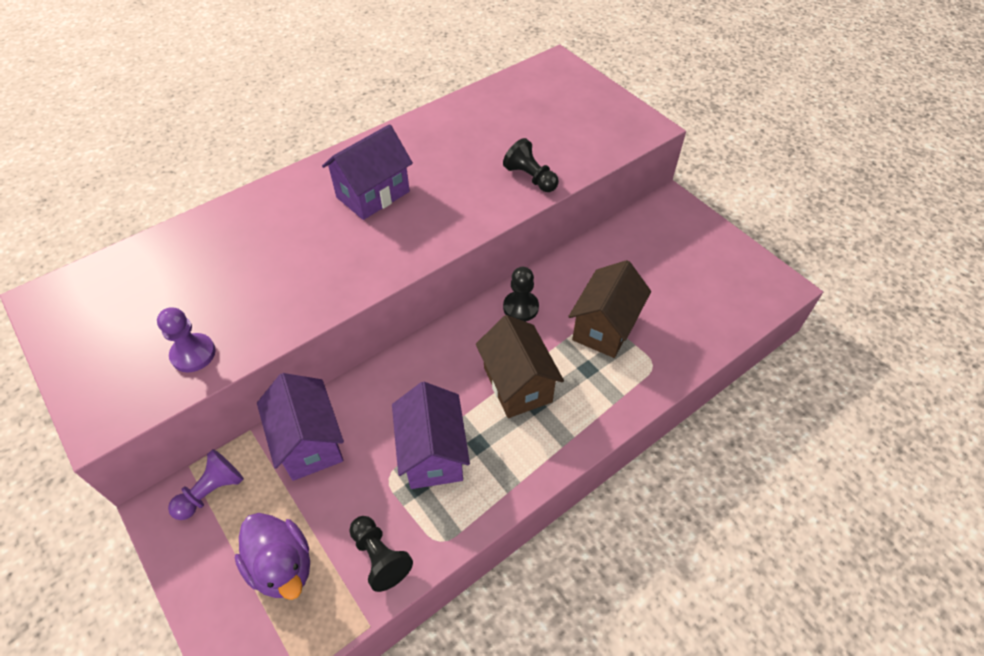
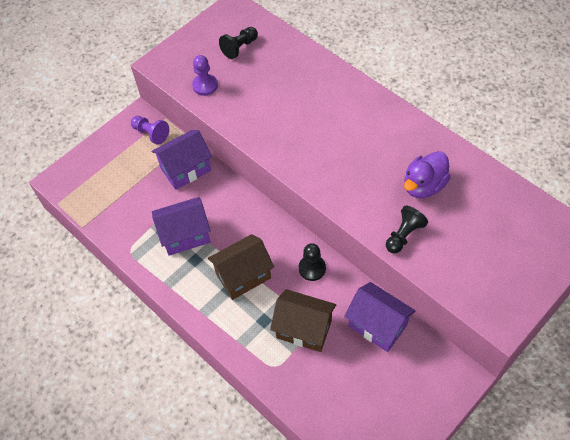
camera: 85 degrees right, 5 degrees up
(282, 566) = (112, 178): purple duck -> purple duck (424, 186)
(373, 194) = (357, 137): purple house -> purple house (377, 326)
(380, 557) = (119, 223): black pawn -> black pawn (239, 48)

